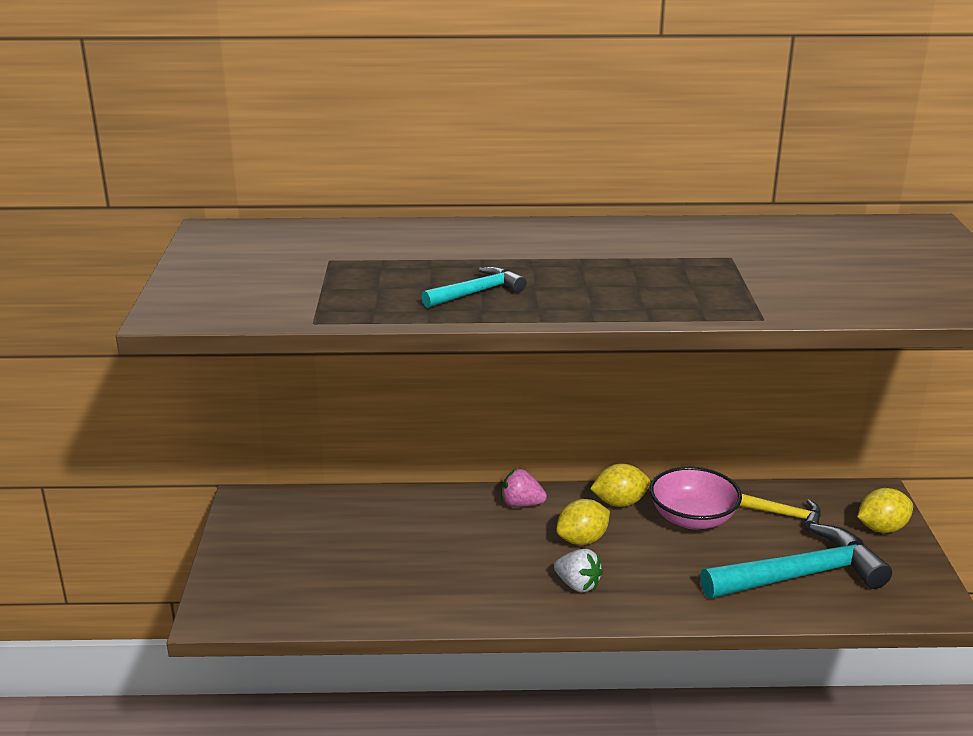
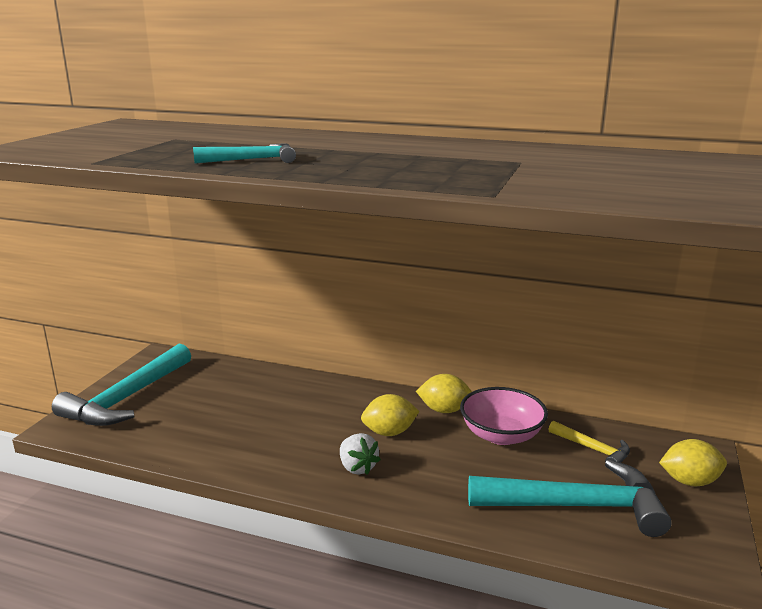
camera: 20 degrees right, 5 degrees down
(258, 564) = (127, 398): none -> turquoise hammer
(521, 504) = (360, 395): pink strawberry -> none

